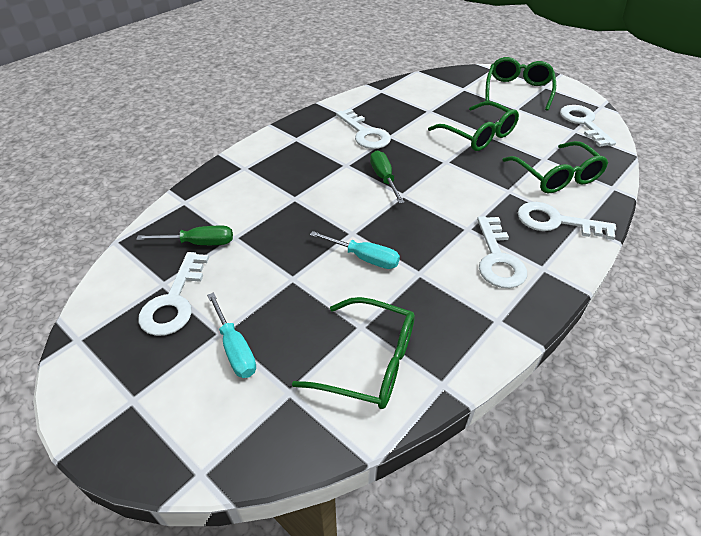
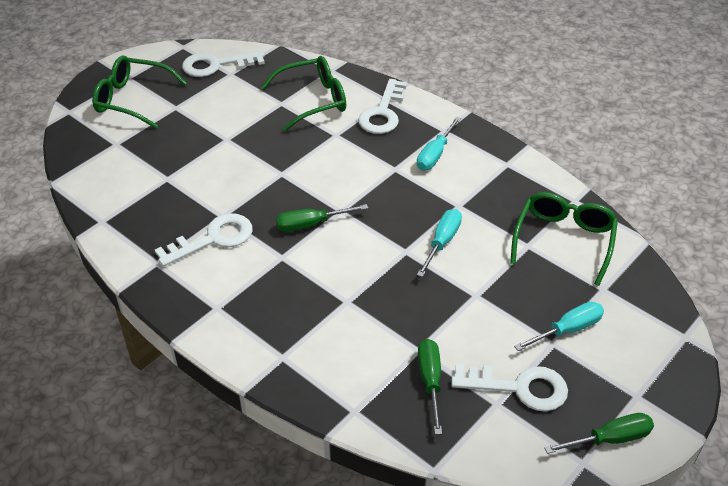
camera: 90 degrees left, 0 degrees up
(91, 365) = (609, 439): none -> green screwdriver
(478, 135) = (230, 143): green glasses -> none
(498, 259) = (435, 154): white key -> turquoise screwdriver

